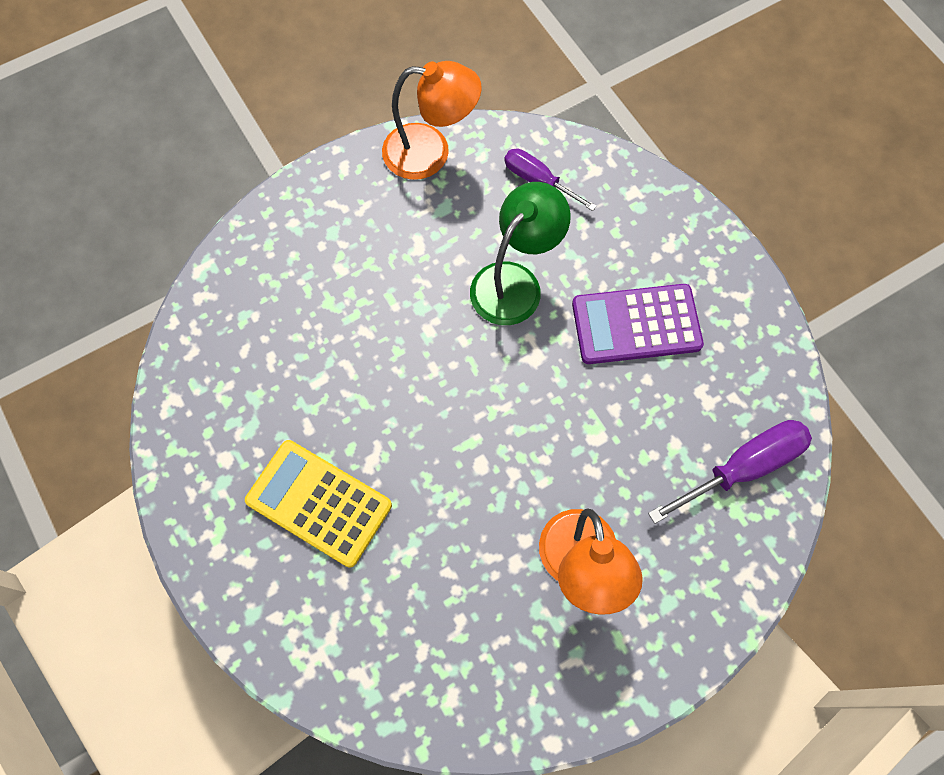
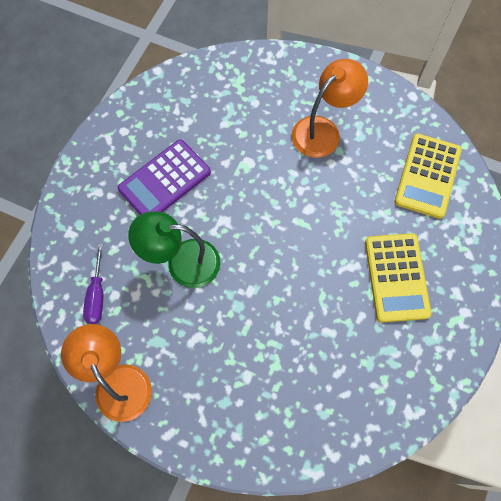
camera: 125 degrees left, 0 degrees up
(416, 655) = (427, 176): none -> yellow calculator
(636, 324) = (164, 180): purple calculator -> purple calculator turned 90 degrees clockwise
(743, 468) = (214, 87): purple screwdriver -> none

